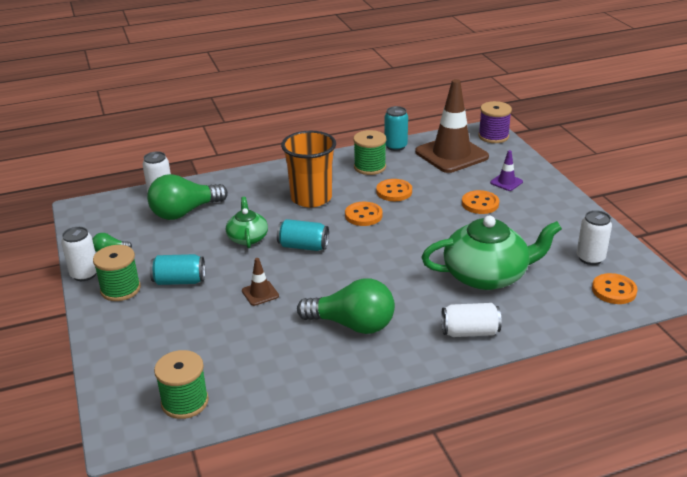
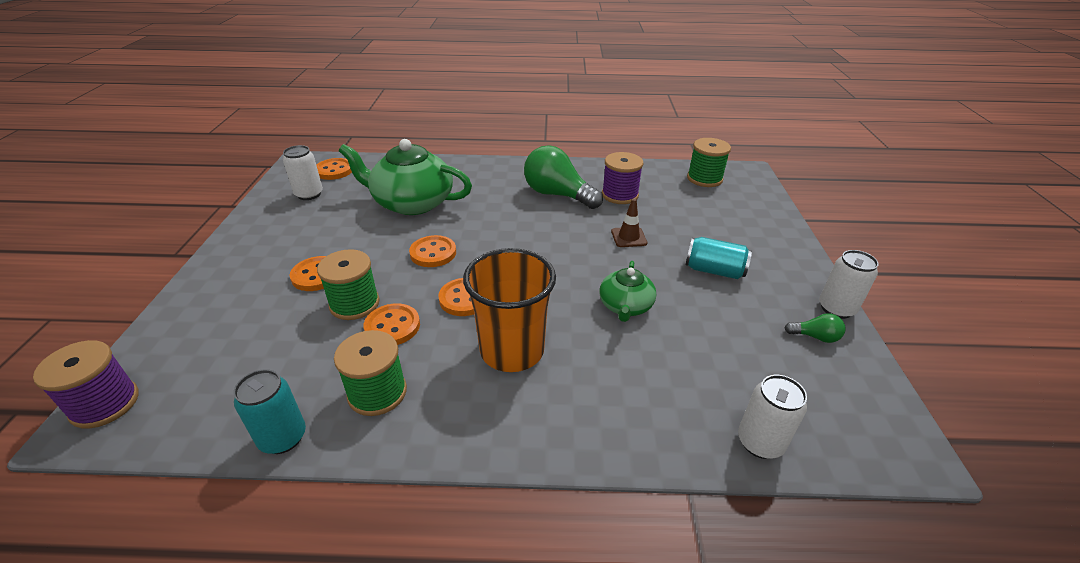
camera: 160 degrees left, 5 degrees up
(120, 289) = (782, 278): green spool -> green spool (354, 304)
(185, 212) = (712, 381): green light bulb -> none
(284, 343) = (620, 195): none -> purple spool
(303, 246) = (562, 276): turquoise can -> none
(417, 238) = (433, 253): none -> orange button
(451, 154) = (229, 379): brown traffic cone -> none
(470, 332) = (473, 171): white can -> none
(506, 182) = (242, 297): purple traffic cone -> none

